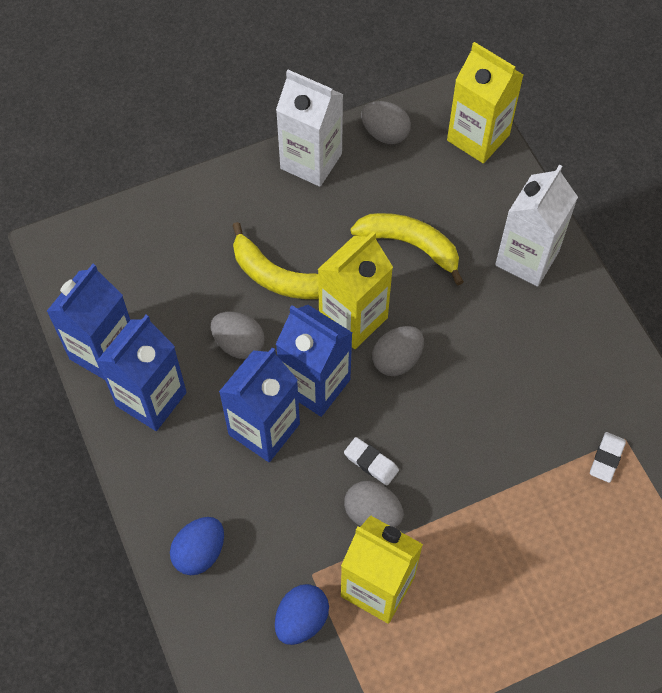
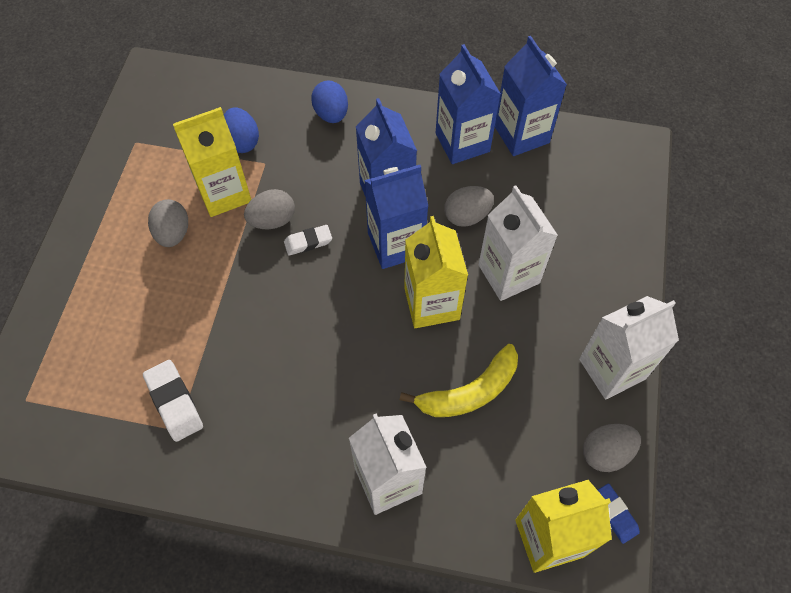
camera: 125 degrees right, 0 degrees up
(277, 276) = (509, 274): yellow banana -> white carton
(397, 360) = (373, 311): grey egg -> grey egg (173, 233)
(427, 109) = (614, 514): none -> blue eraser
(606, 458) = (174, 402): white eraser -> white eraser, size x1.51

